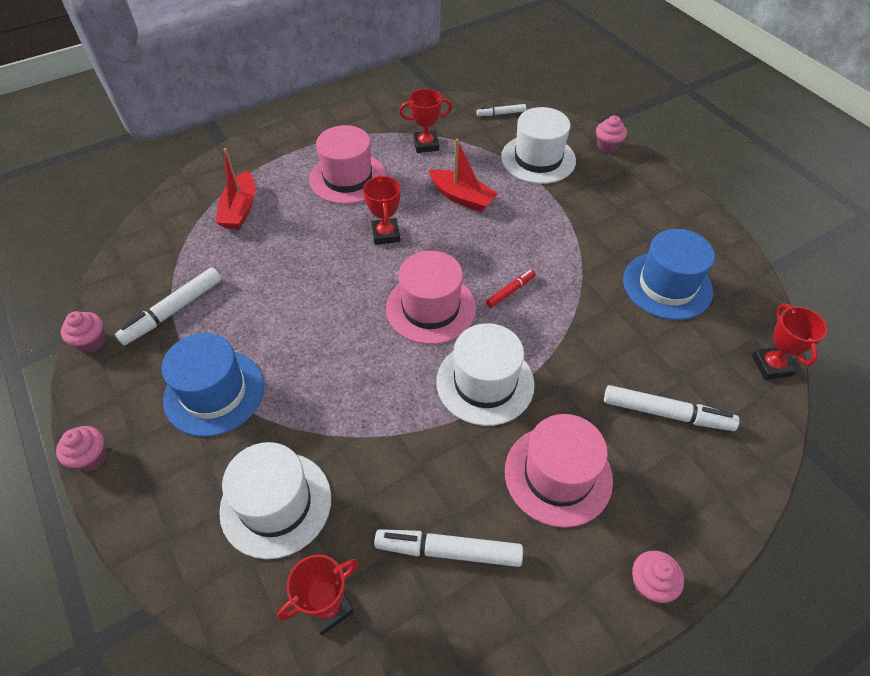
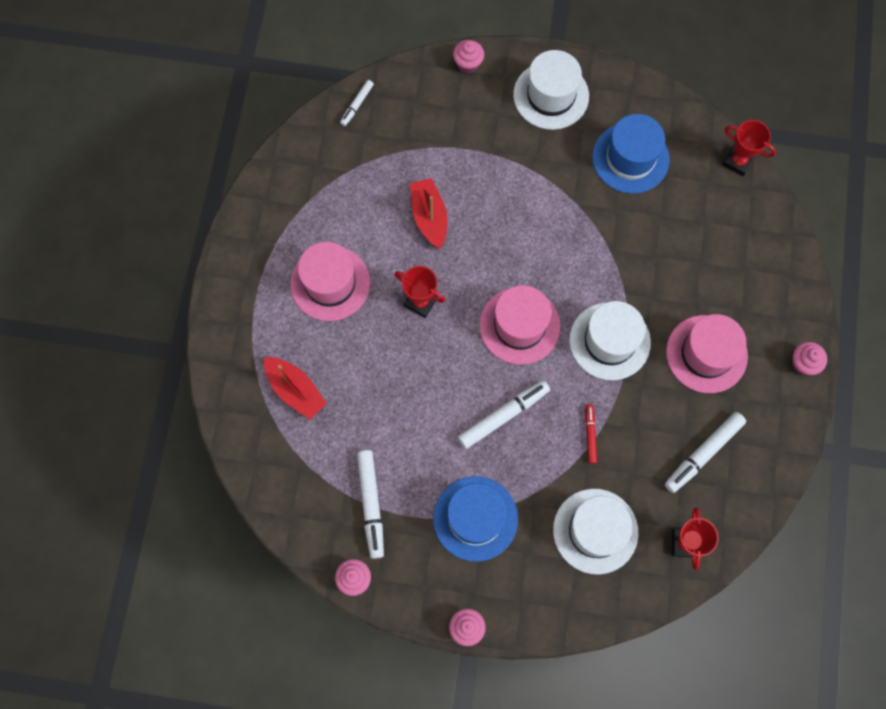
camera: 50 degrees left, 20 degrees up
(426, 145) = (343, 193): red trophy -> none
(462, 197) = (429, 217): red boat -> red boat turned 90 degrees counterclockwise
(510, 291) = (549, 261): red marker -> red marker (590, 435)
(538, 159) = (436, 126): white hat -> white hat (551, 95)
(666, 413) = (718, 255): white marker -> white marker (503, 416)

